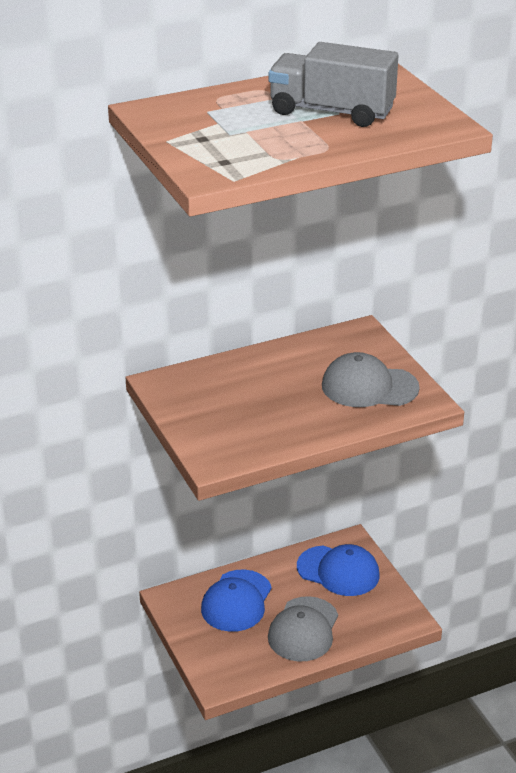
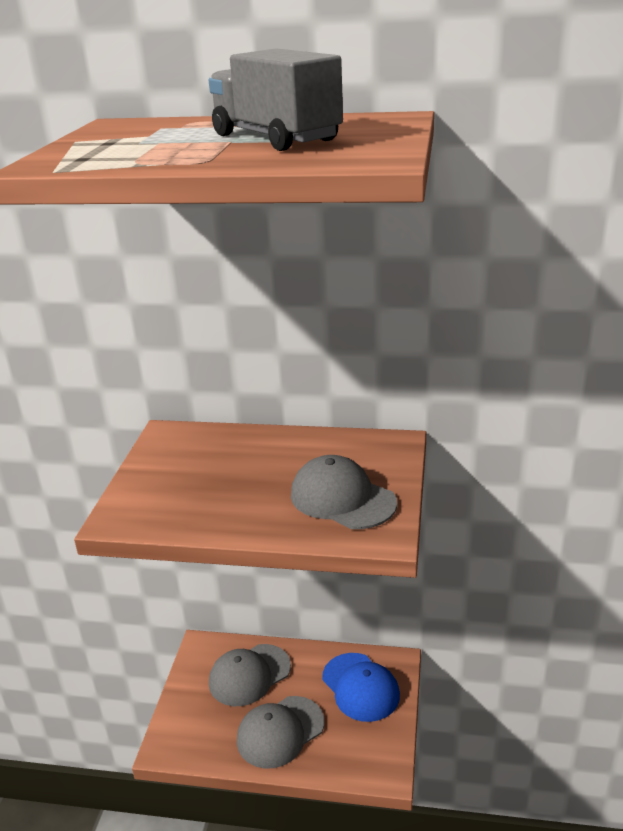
camera: 35 degrees right, 5 degrees down
(236, 601) = (249, 675): blue cap -> grey cap

